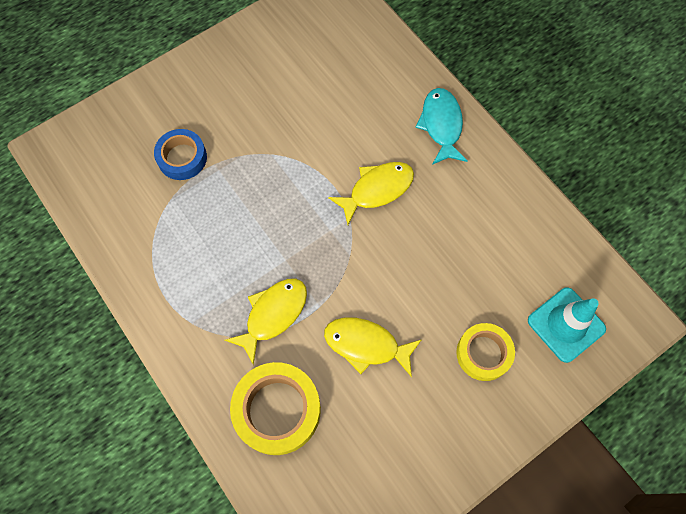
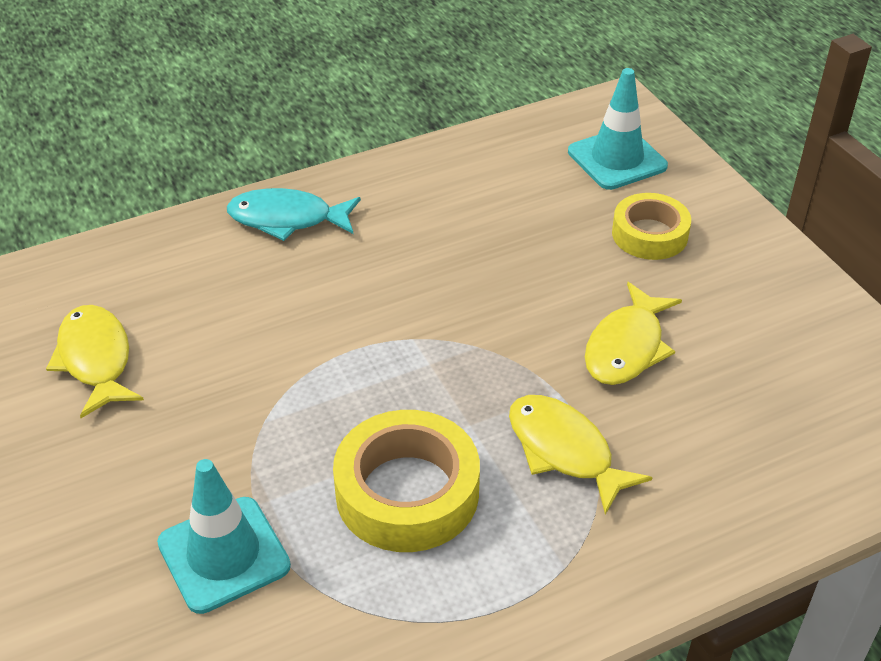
camera: 80 degrees left, 25 degrees down
(182, 158) = (224, 554): blue tape -> turquoise traffic cone
(277, 410) = (725, 463): yellow tape -> yellow tape (407, 492)
(377, 190) = (374, 301): yellow fish -> yellow fish (96, 360)

